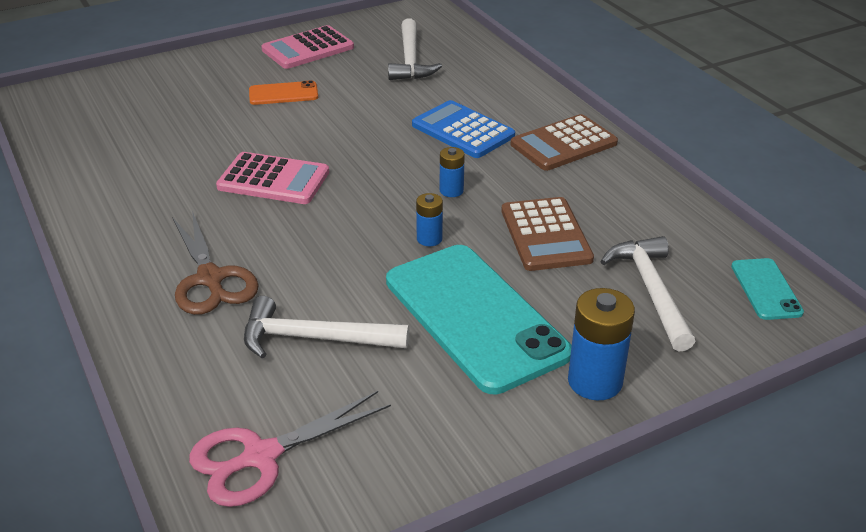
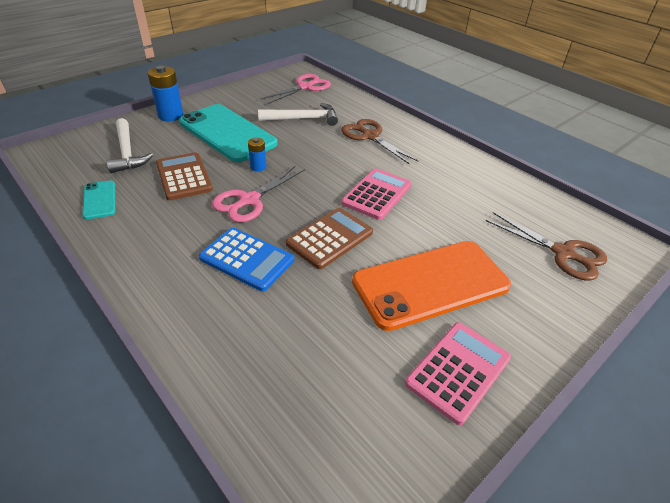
camera: 165 degrees right, 5 degrees up
(119, 100) = (563, 253): none -> brown scissors
(273, 180) = (377, 194): pink calculator -> pink calculator turned 120 degrees clockwise
(283, 94) = (430, 284): orange phone -> orange phone, size x2.21
(410, 60) = (325, 367): white hammer -> none
(451, 190) = (249, 200): blue battery -> pink scissors
(563, 144) = (155, 255): brown calculator -> brown calculator (330, 238)
(766, 289) = (56, 159): turquoise phone -> turquoise phone (99, 200)

